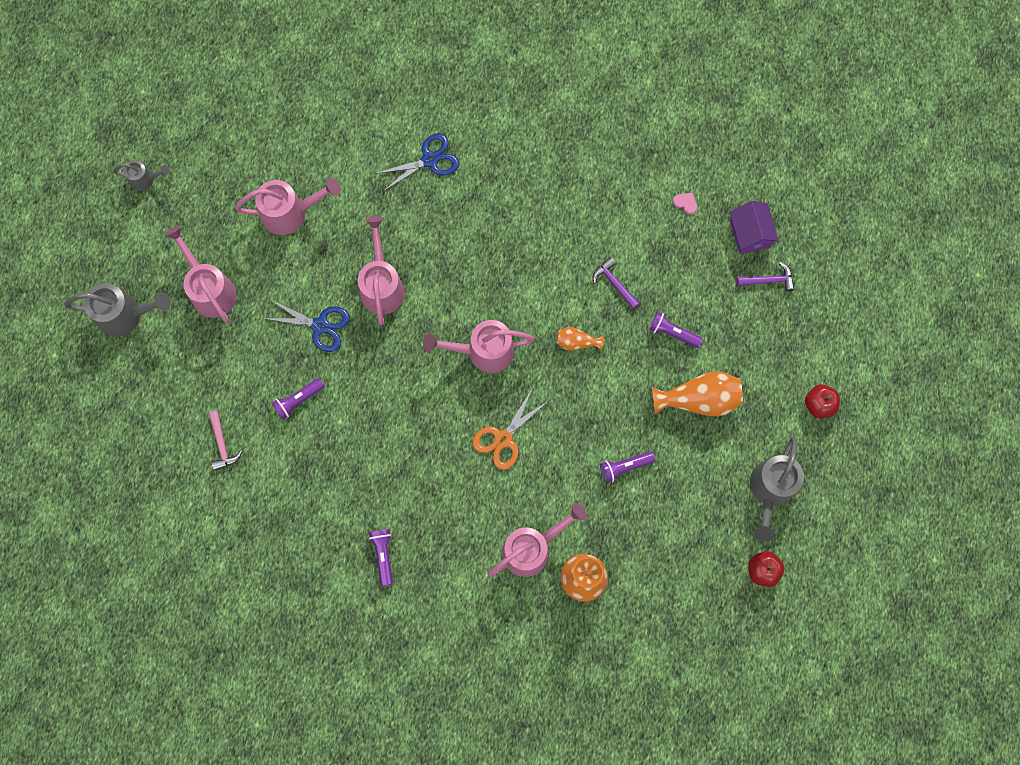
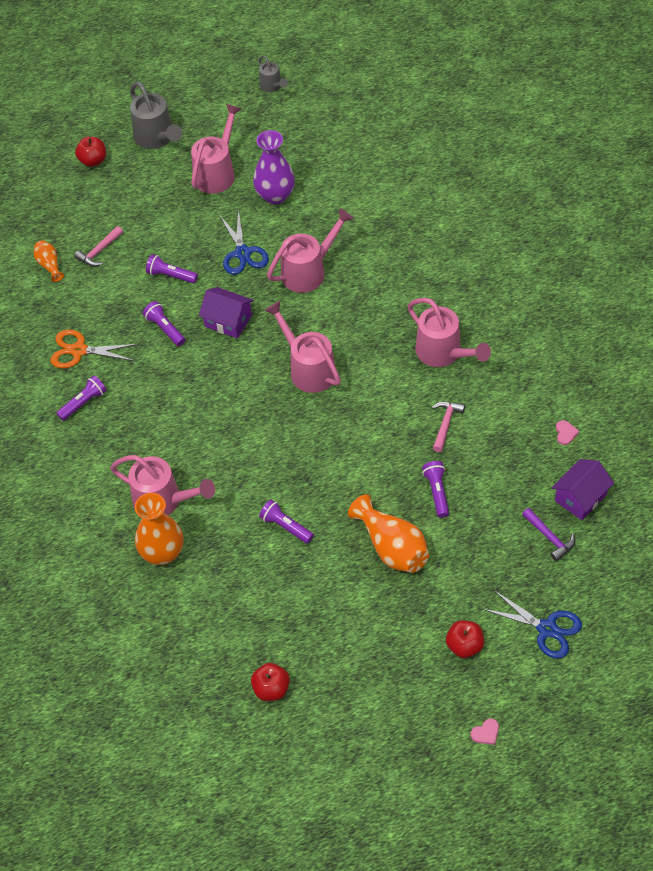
camera: 60 degrees right, 20 degrees down
(108, 387) = (93, 161): none -> red apple
(277, 259) = (275, 196): none -> purple vase
(291, 213) = (320, 182): pink watering can -> pink watering can (443, 353)
(354, 440) = (165, 329): none -> purple flashlight
(385, 383) = (228, 321): none -> purple house
(430, 160) = (442, 239): blue scissors -> blue scissors (547, 629)
(503, 438) = (243, 426): orange scissors -> orange scissors (79, 350)
(576, 342) = (370, 428): orange vase -> orange vase (49, 265)
(614, 283) = (445, 424): purple hammer -> pink hammer
(770, 490) = (351, 652): grey watering can -> none
(898, 438) = (486, 733): none -> pink heart

